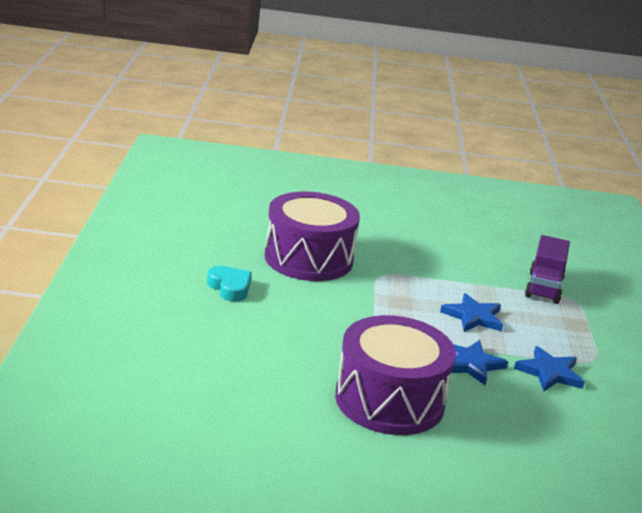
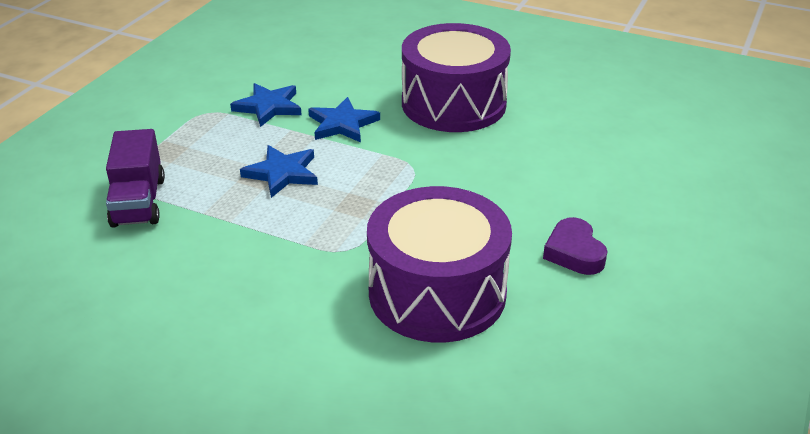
camera: 155 degrees left, 10 degrees up
(230, 288) = (574, 252): turquoise heart -> purple heart
(544, 287) = (138, 202): purple truck -> purple truck turned 135 degrees clockwise

